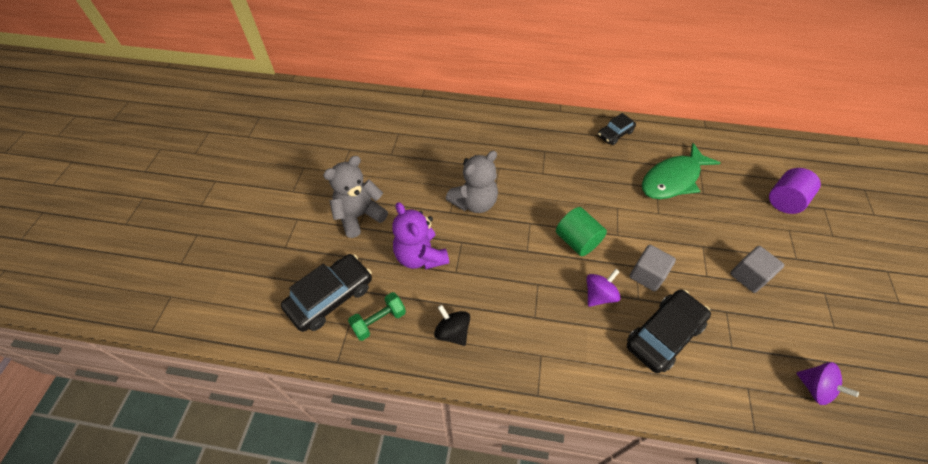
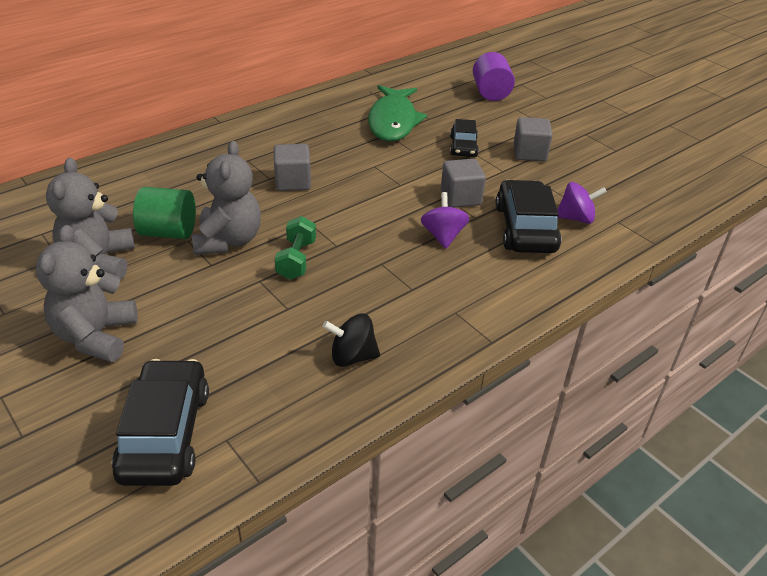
camera: 50 degrees left, 15 degrees down
(379, 321) = (259, 408): green dumbbell -> green dumbbell (296, 260)
(404, 170) = (99, 262): none -> grey teddy bear
(420, 256) = (229, 321): purple teddy bear -> none
(553, 185) = (293, 182): none -> grey cube
(577, 241) = (372, 210): green cylinder -> green cylinder (168, 232)
(615, 134) = (299, 114): black car -> black car (463, 147)
(814, 388) = (651, 192): purple spinning top -> purple spinning top (576, 218)

